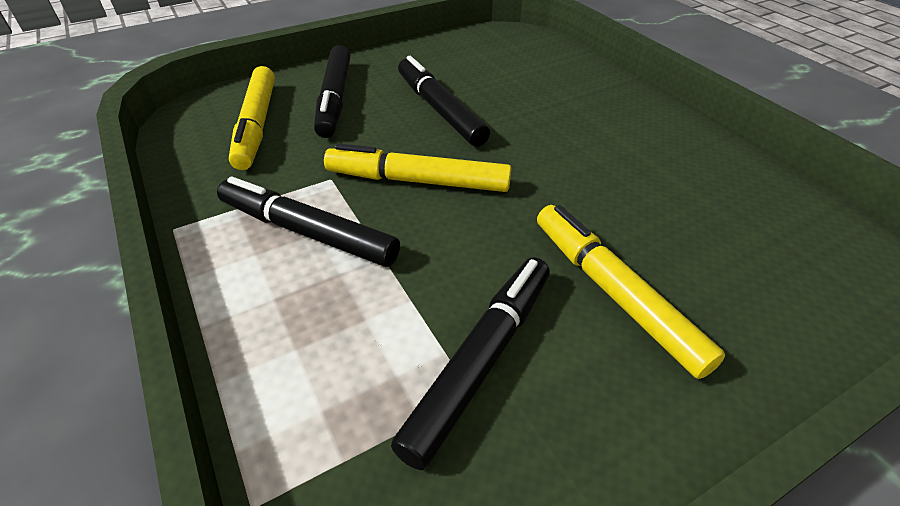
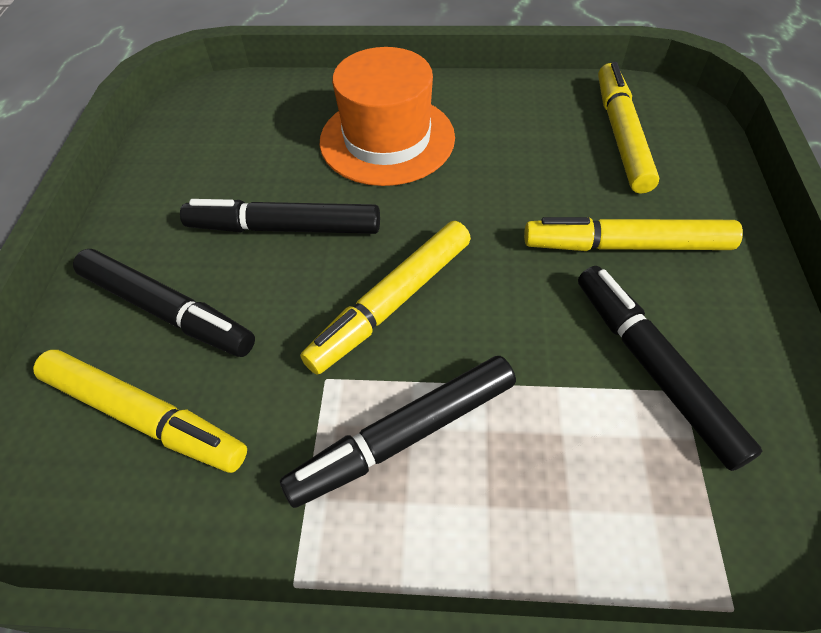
camera: 55 degrees left, 10 degrees up
(574, 115) = (387, 139): none -> orange hat
(761, 241) = (620, 135): none -> yellow marker

